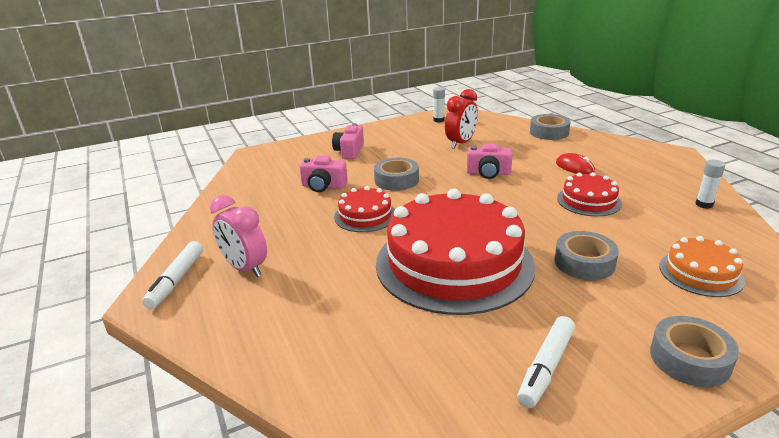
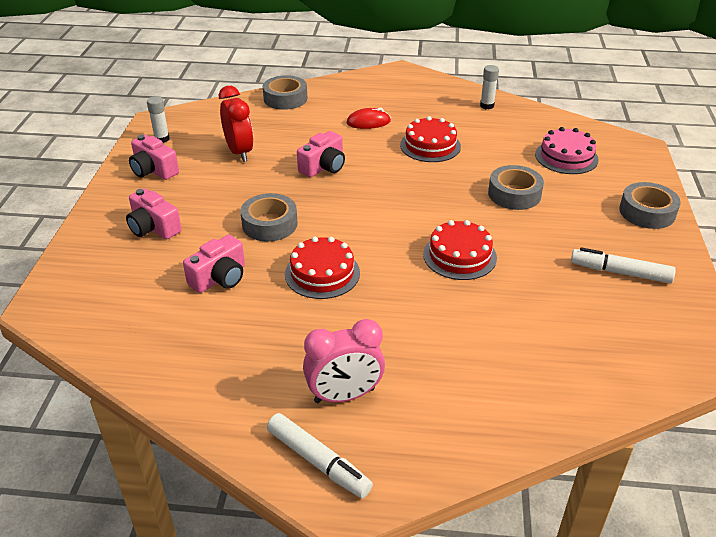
camera: 60 degrees left, 10 degrees up
(404, 130) = (153, 170): none -> pink camera
(454, 263) = (459, 256): red cake -> red cake, size x0.46
(546, 367) = (620, 272): white marker -> white marker turned 135 degrees clockwise
(700, 273) = (566, 157): orange cake -> pink cake

